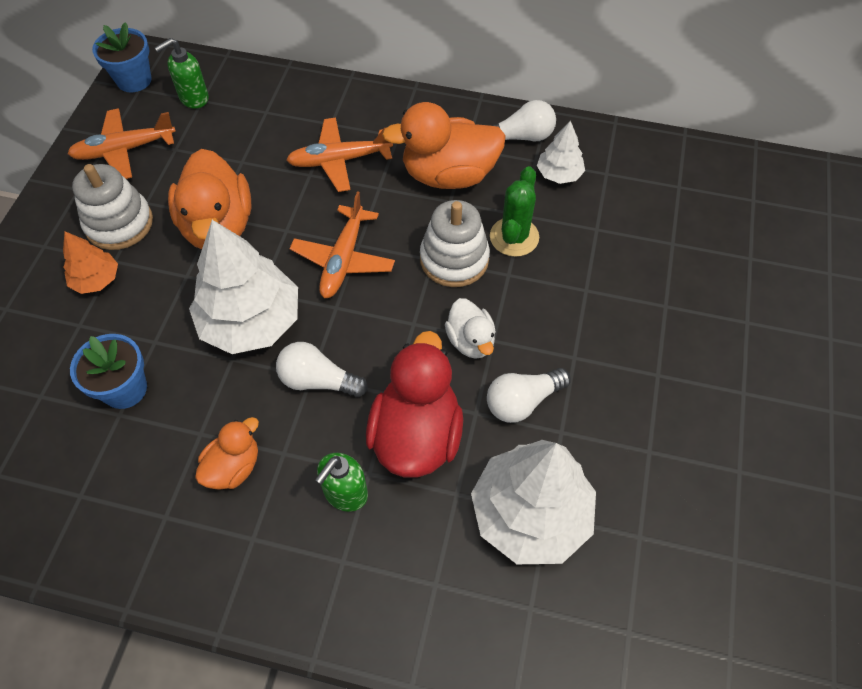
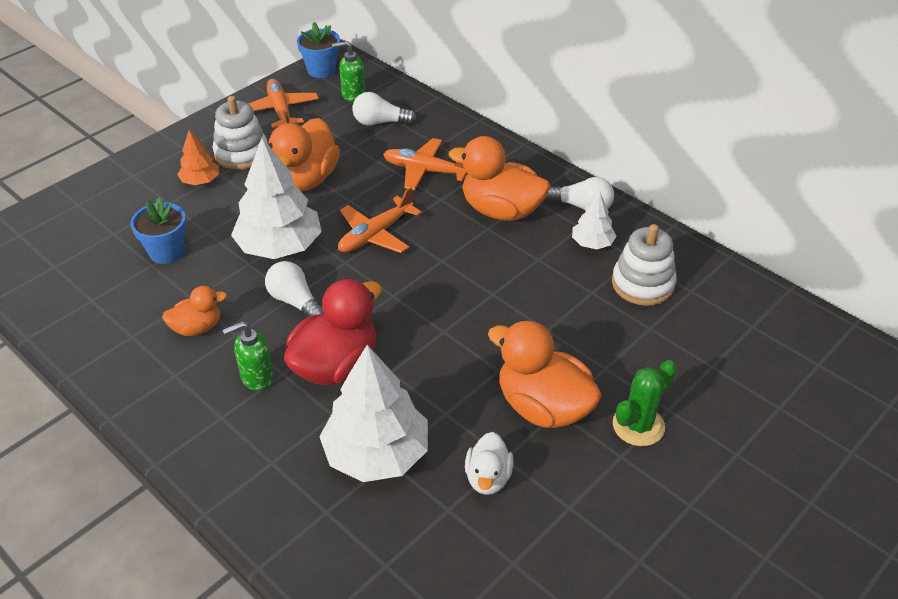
camera: 30 degrees right, 15 degrees down
(124, 150) = (280, 110): orange plane -> orange plane turned 60 degrees clockwise
(454, 259) = (458, 267): white stacking toy -> white stacking toy (642, 284)
(470, 341) = (426, 324): white duck -> white duck (488, 478)
(514, 237) = (518, 271): green cactus -> green cactus (638, 425)
(522, 401) = (432, 380): white light bulb -> white light bulb (380, 122)
(642, 376) = (543, 407): none -> orange duck

